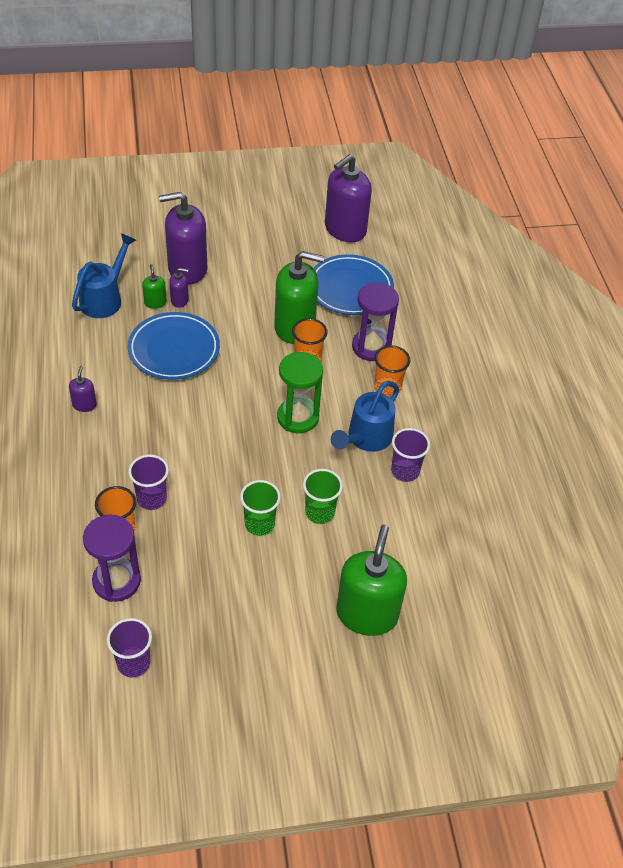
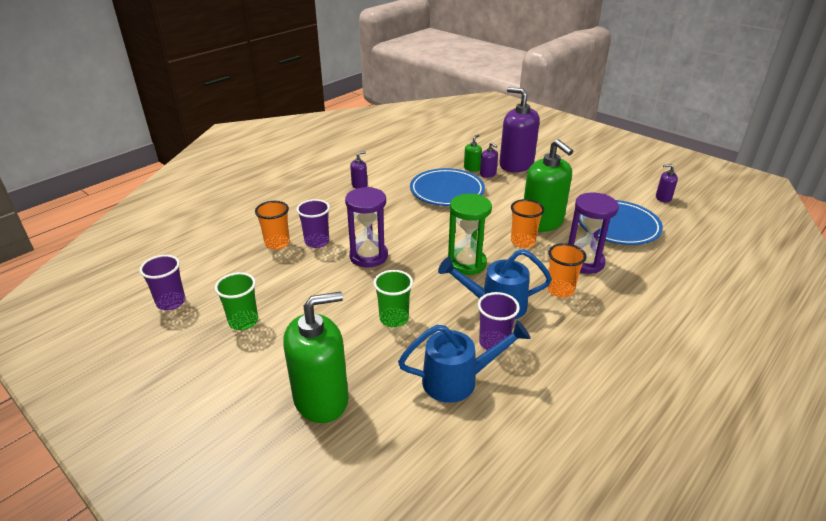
camera: 55 degrees right, 15 degrees down
(104, 299) = (447, 154): blue watering can -> blue watering can (458, 380)
(116, 581) = (234, 262): purple hourglass -> purple hourglass (368, 256)
(259, 524) = (348, 295): green cup -> green cup (243, 321)
(345, 229) = (663, 198): purple soap dispenser -> purple soap dispenser, size x0.44

